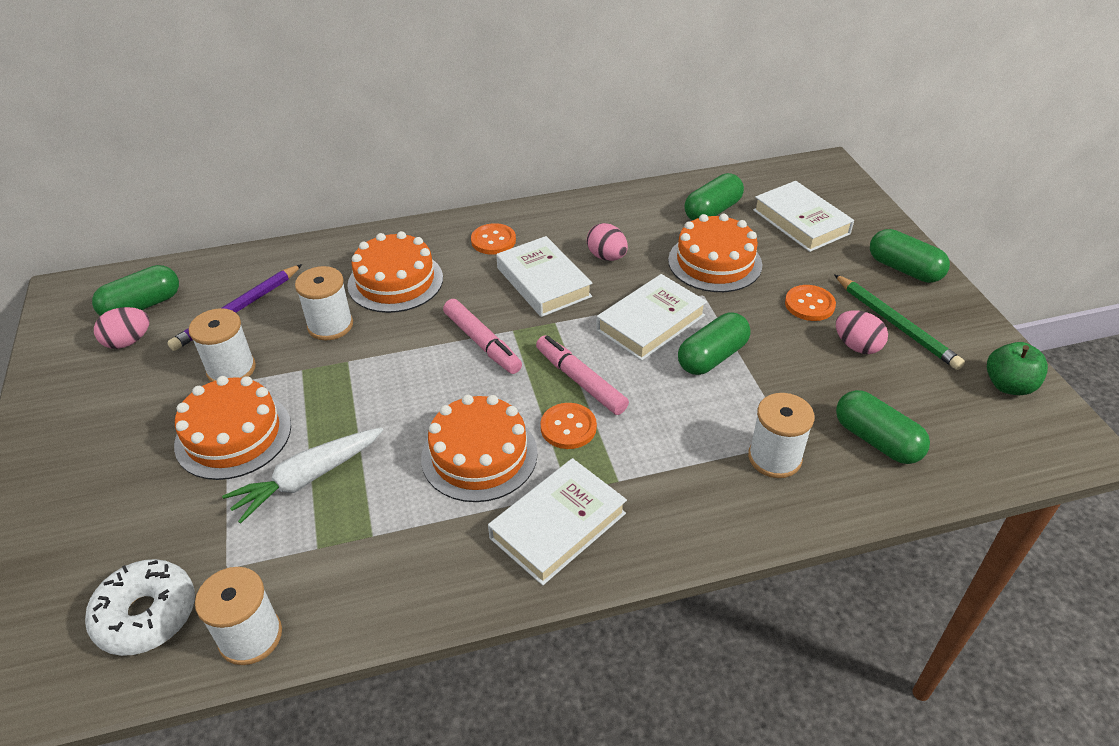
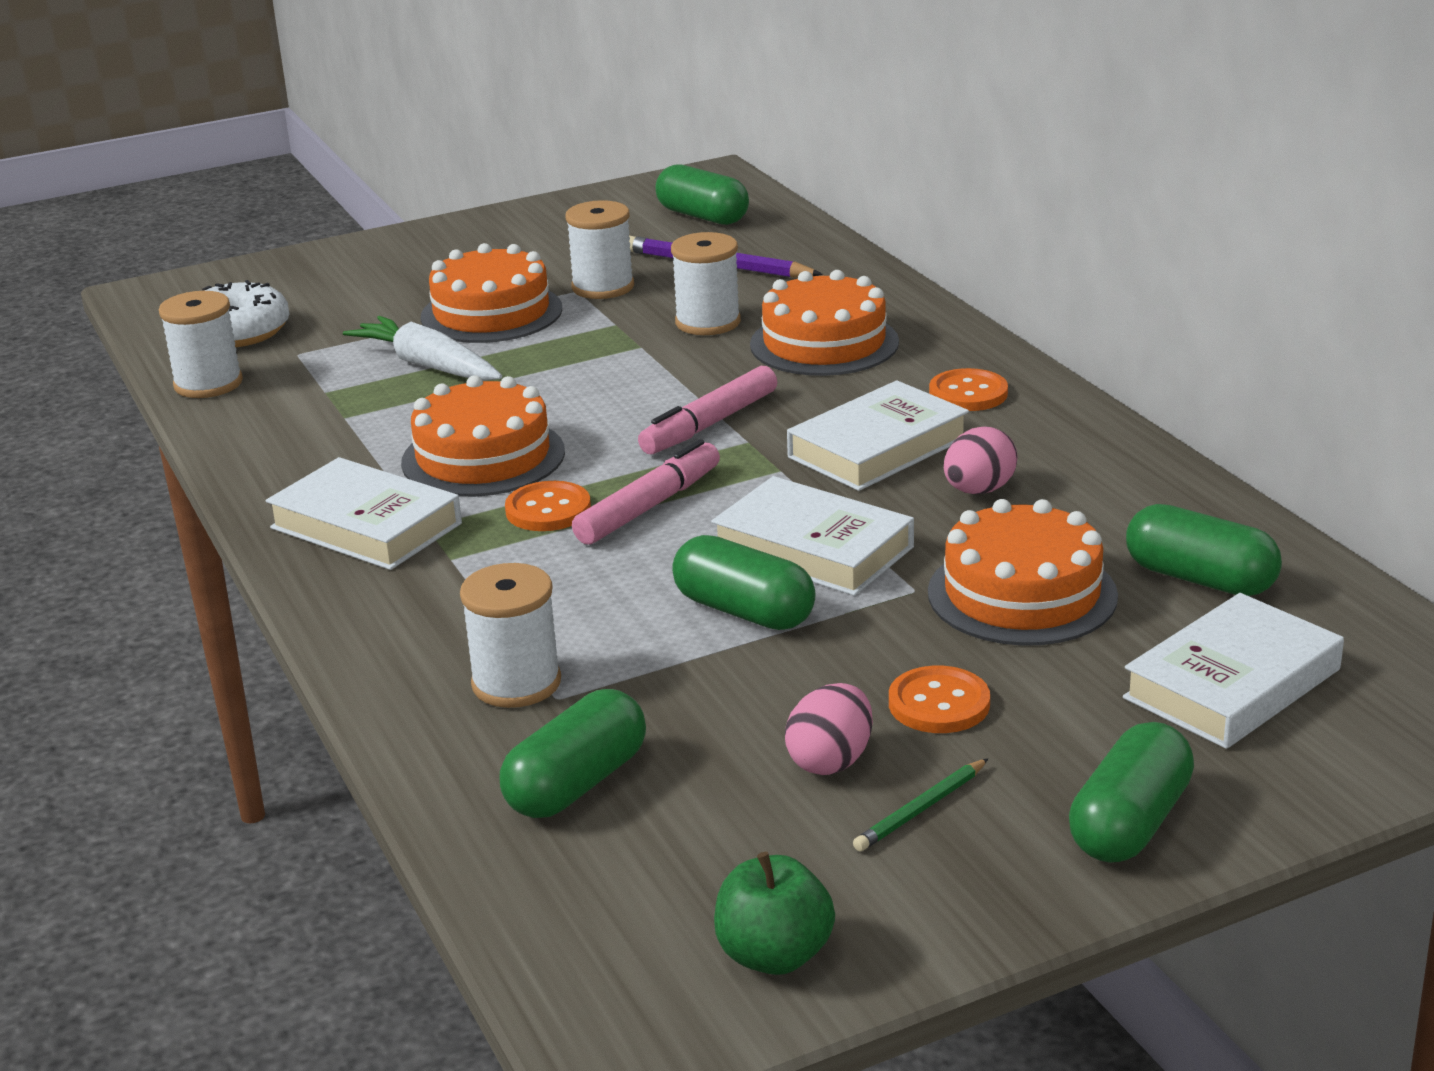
camera: 80 degrees right, 15 degrees down
(128, 341) = (634, 226): pink egg -> none
(896, 324) = (921, 809): green pencil -> green pencil, size x0.55

